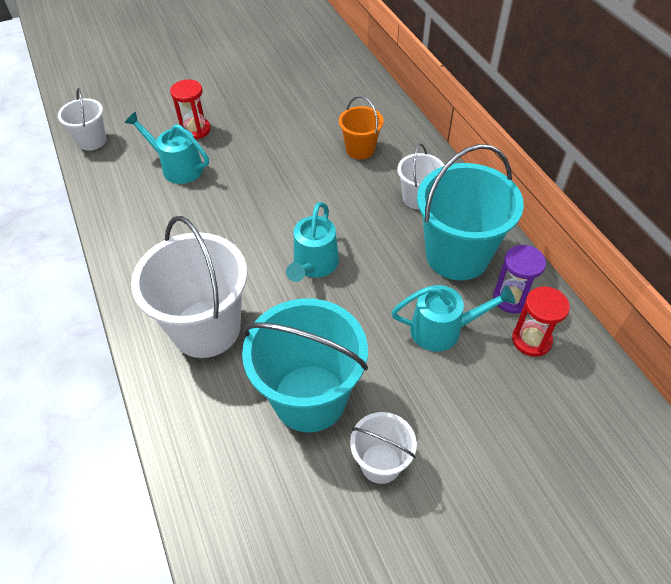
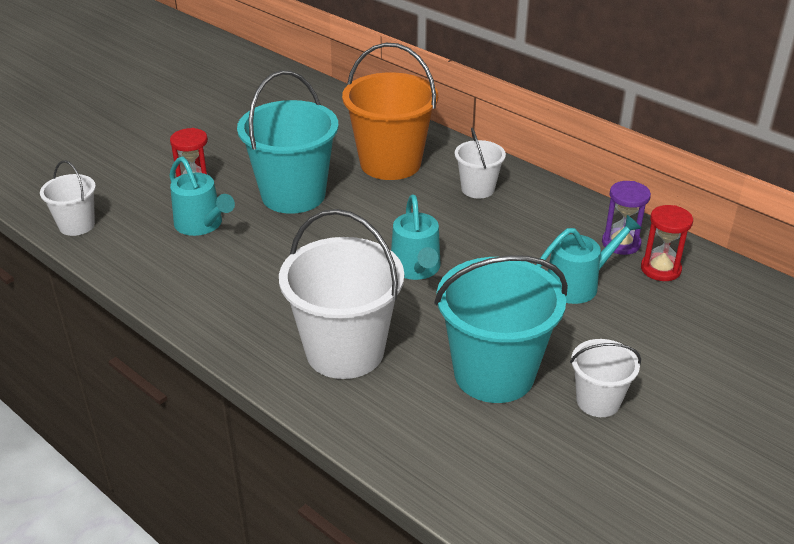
camera: 25 degrees left, 15 degrees down
(177, 167) = (202, 225): turquoise watering can -> turquoise watering can turned 135 degrees counterclockwise
(360, 149) = (390, 163): orange bucket -> orange bucket, size x1.91
(457, 255) = (548, 224): turquoise bucket -> turquoise bucket (293, 195)

